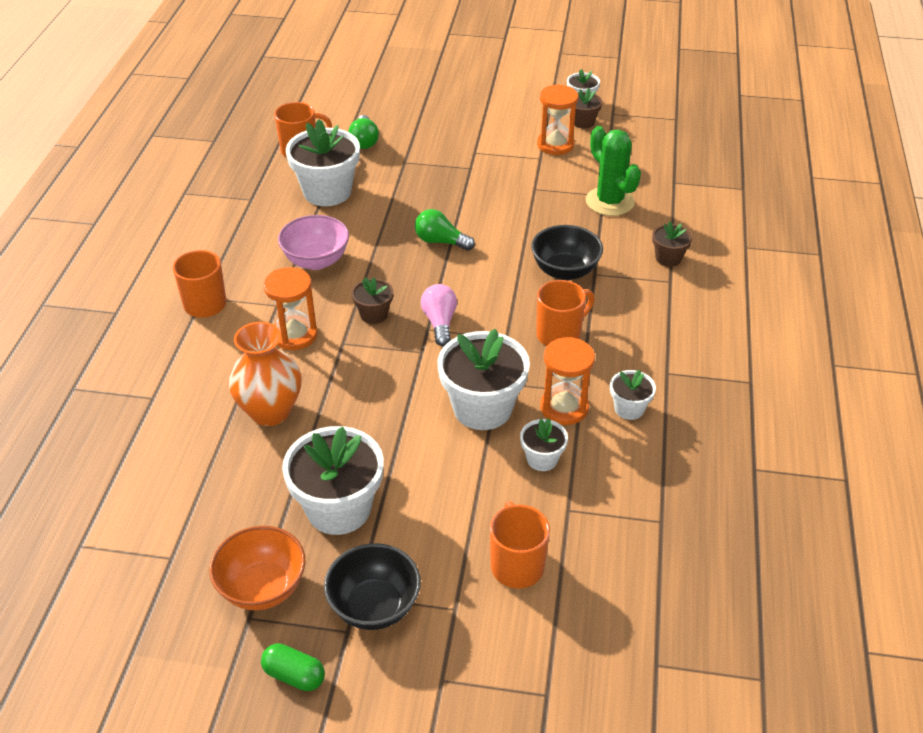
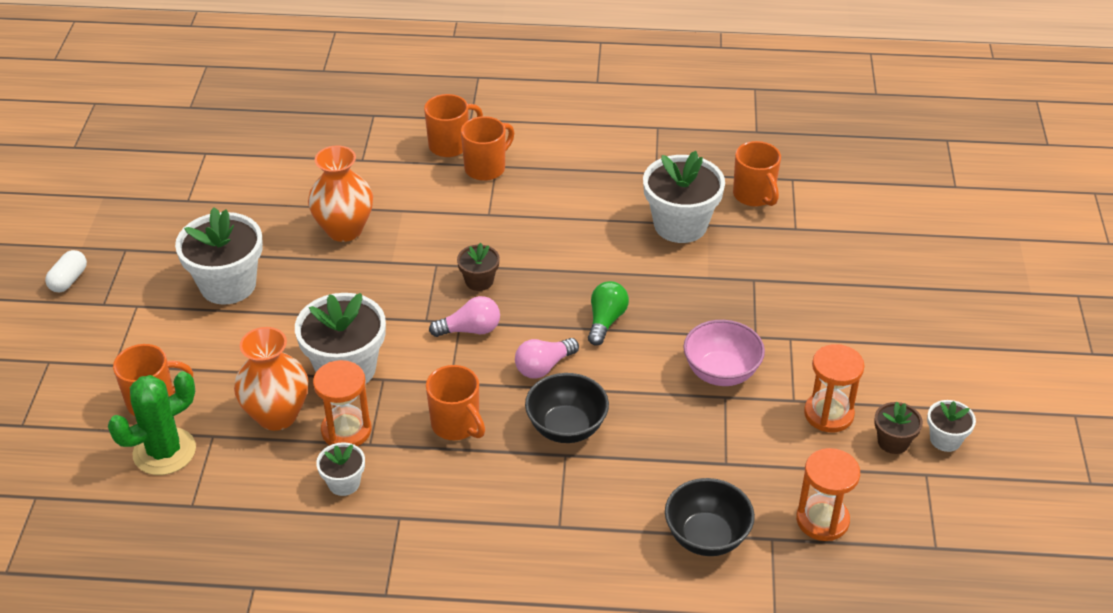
camera: 85 degrees right, 0 degrees up
(156, 328) = (450, 145): none -> orange mug
(262, 588) = (152, 252): orange bowl -> none
(294, 335) = (446, 231): orange hourglass -> orange hourglass (822, 520)
(294, 675) = (68, 280): green capsule -> white capsule
(316, 261) = (559, 231): pink bowl -> pink bowl (721, 372)
(364, 141) = (787, 242): green light bulb -> none
(374, 606) = (124, 317): black bowl -> black bowl (706, 537)
(492, 280) = (544, 367): none -> pink light bulb
(542, 459) = (277, 415): white flower pot -> orange vase
(609, 202) = (712, 469): green cactus -> green cactus (164, 451)
(668, 258) = (604, 526): brown flower pot -> none

